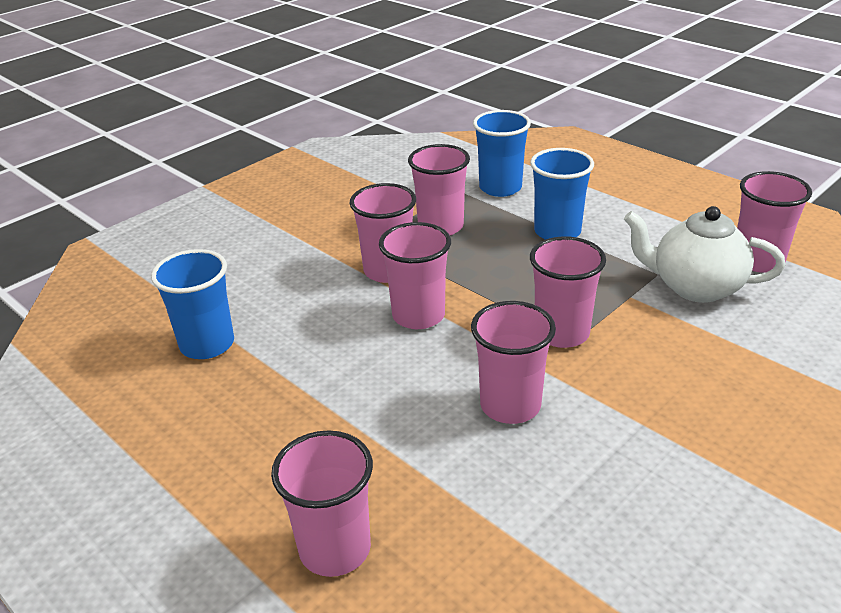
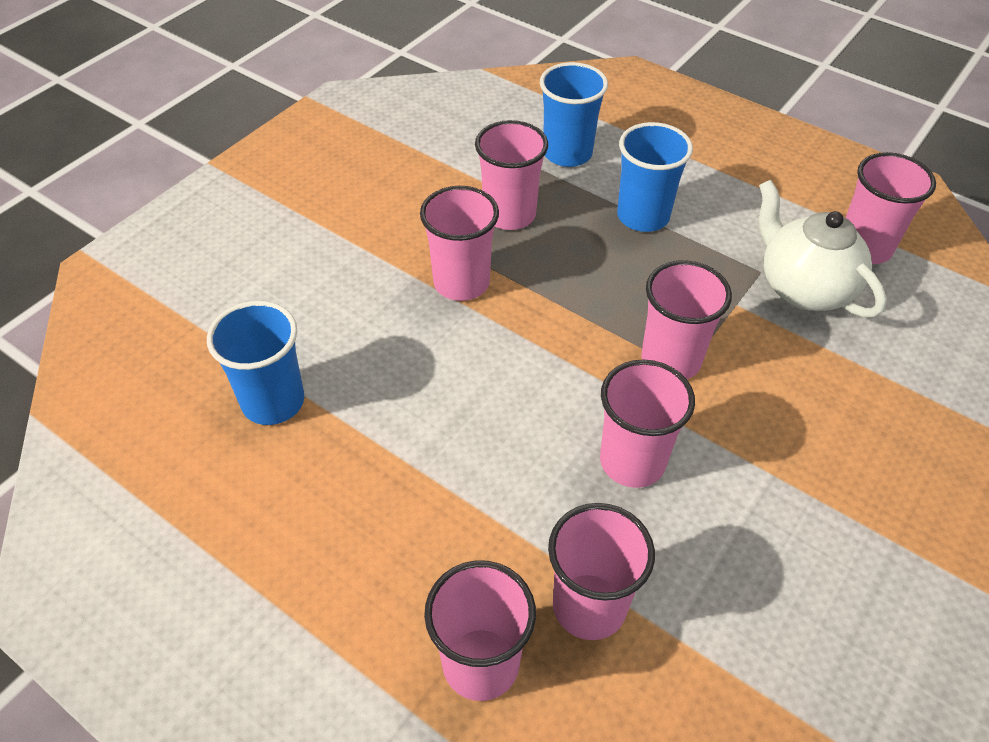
camera: 10 degrees left, 15 degrees up
(418, 315) = (509, 345): pink cup -> pink cup (589, 606)
(695, 287) = (803, 288): white teapot -> white teapot turned 45 degrees clockwise

